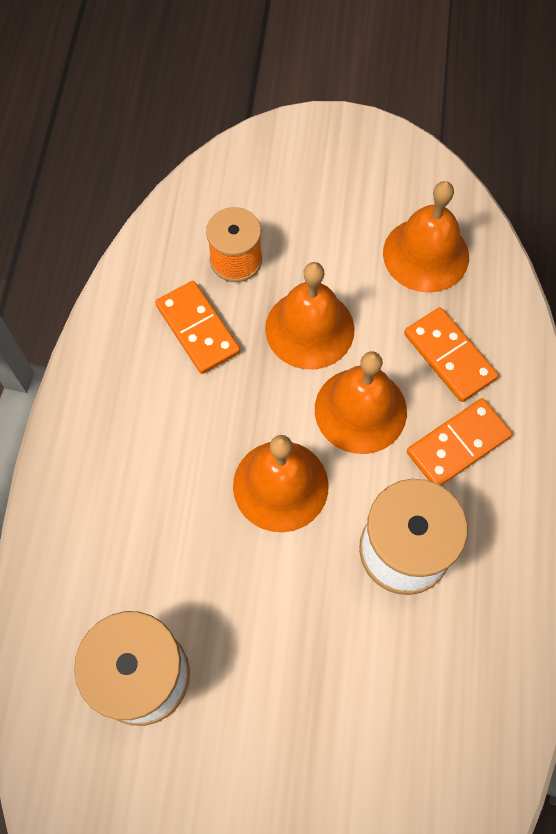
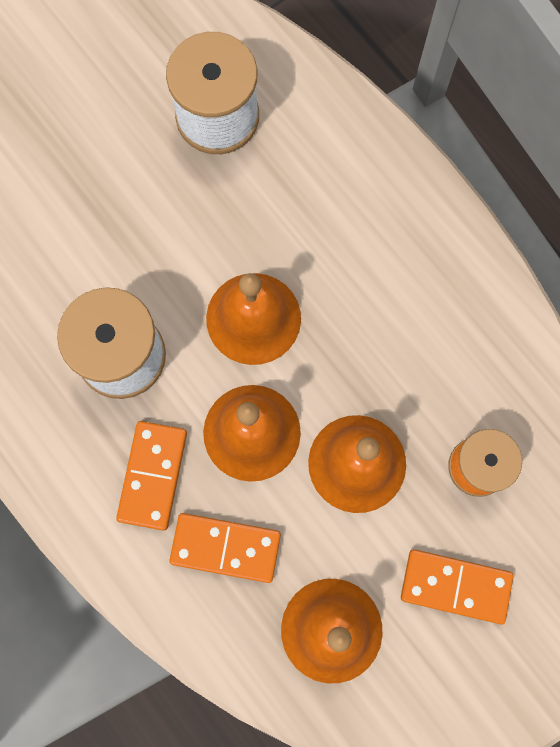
camera: 135 degrees right, 10 degrees up
(197, 329) = (440, 377): orange domino -> orange domino (455, 586)

